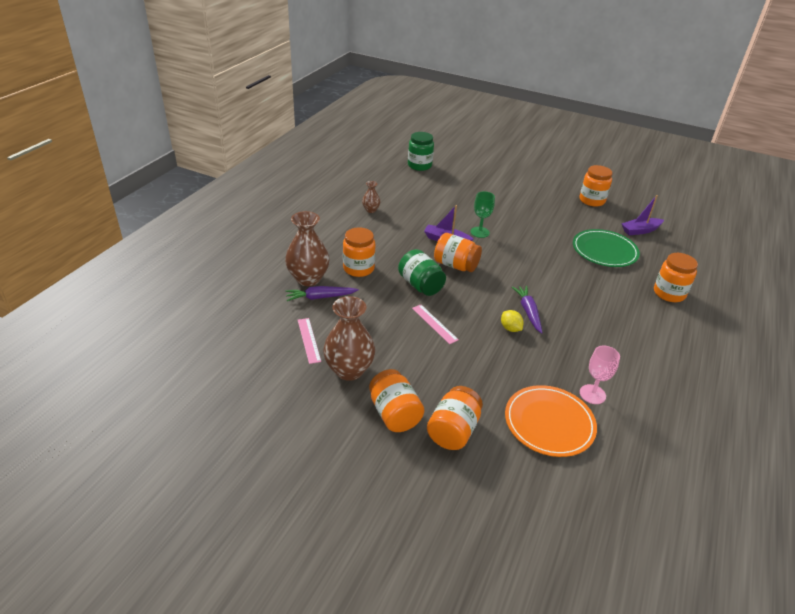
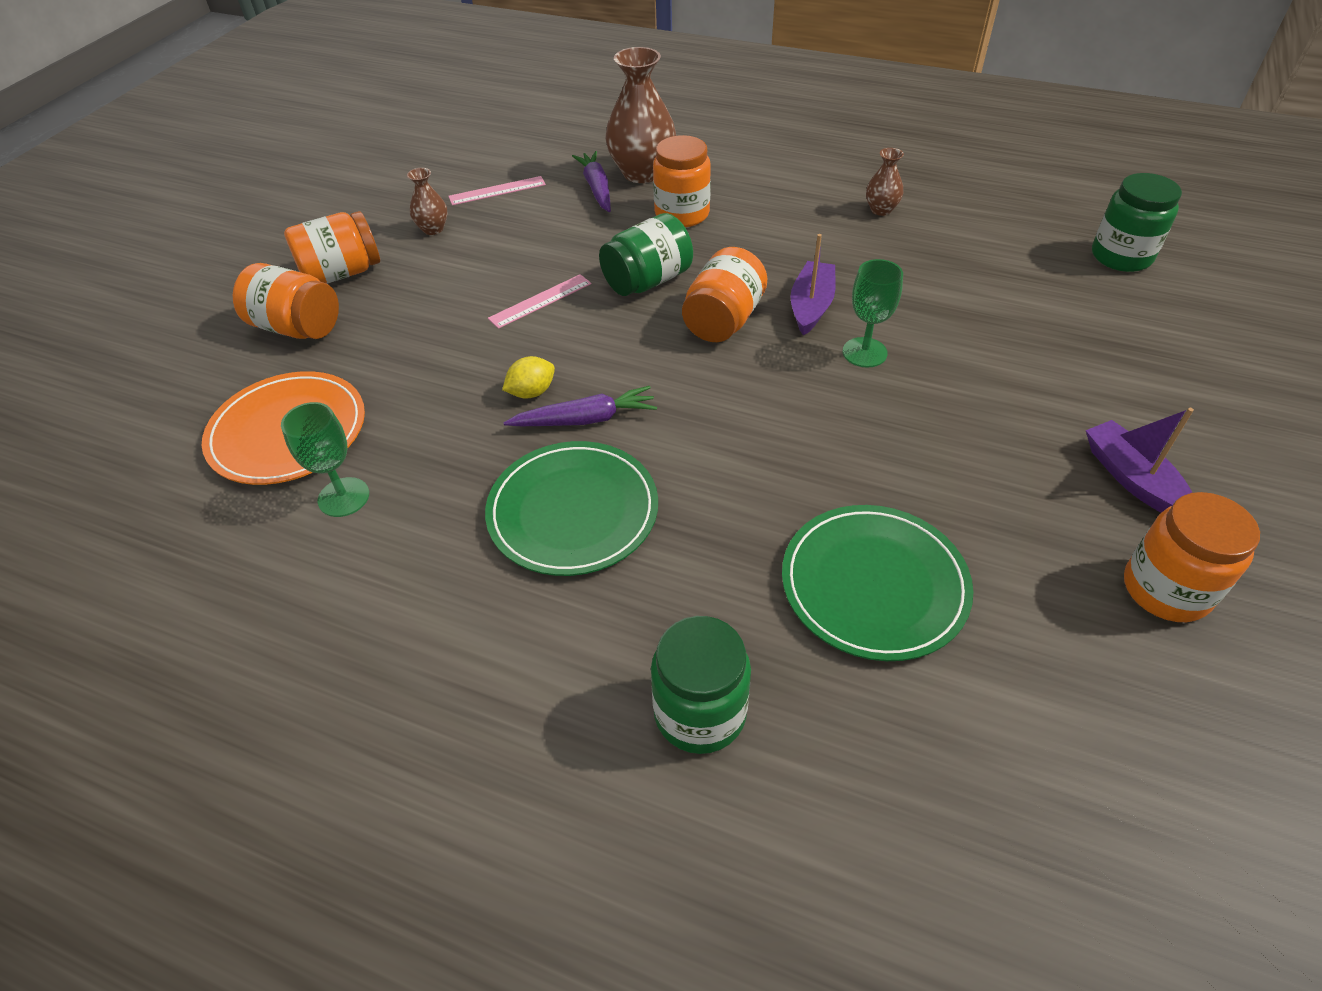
camera: 90 degrees right, 10 degrees up
(349, 370) = (433, 229): brown vase -> brown vase, size x0.50
(586, 318) = (573, 511): none -> green plate
(592, 394) = (343, 497): pink goblet -> green goblet
(640, 230) = (1036, 701): purple boat -> purple boat (1132, 478)
(669, 293) = (700, 713): orange jar -> green jar

